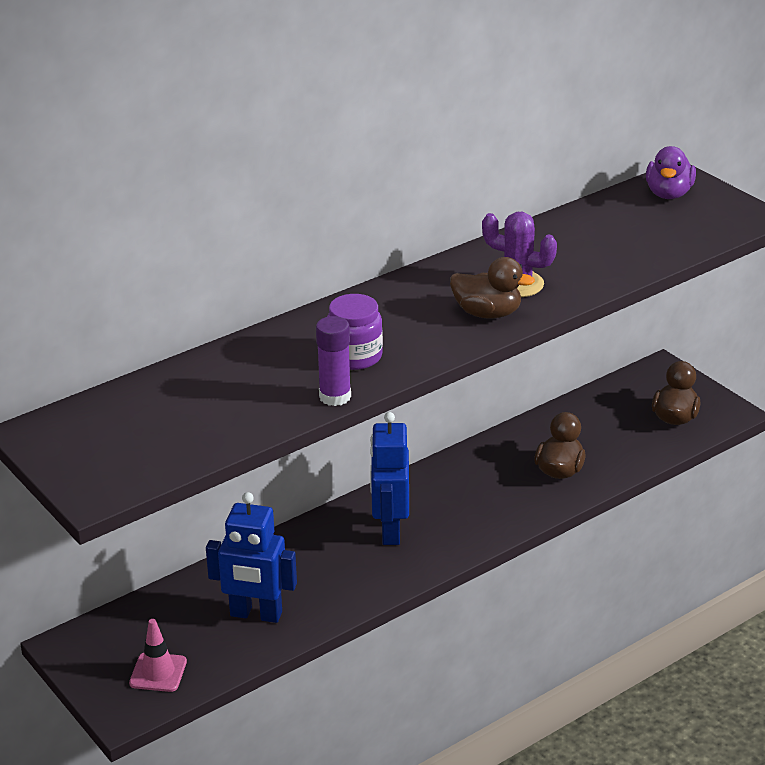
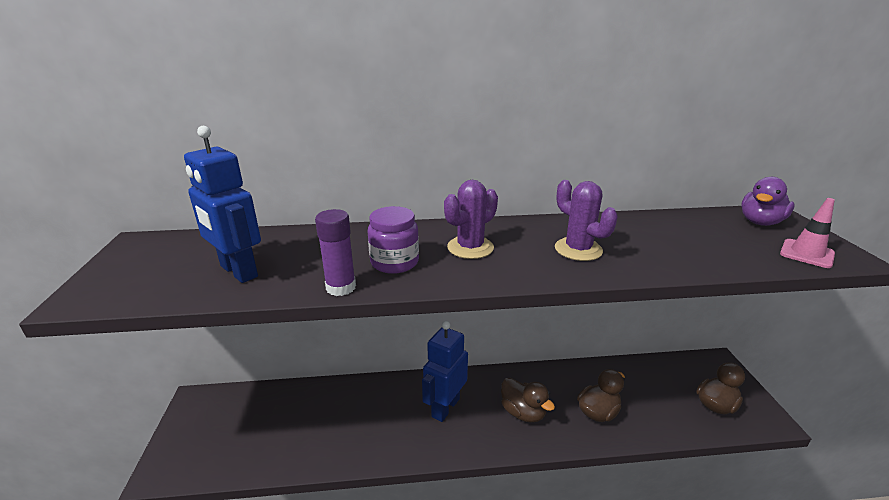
camera: 30 degrees right, 5 degrees down
(158, 672) = (211, 449): pink traffic cone -> pink traffic cone (806, 254)
(256, 614) = (308, 433): blue robot -> blue robot (238, 272)
(412, 316) = (470, 247): none -> purple cactus
(487, 313) = (533, 263): brown duck -> brown duck (523, 412)

